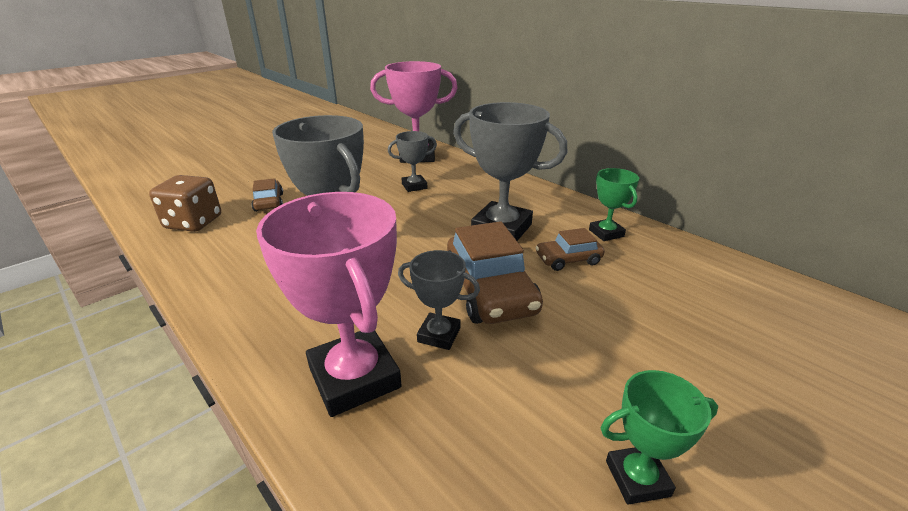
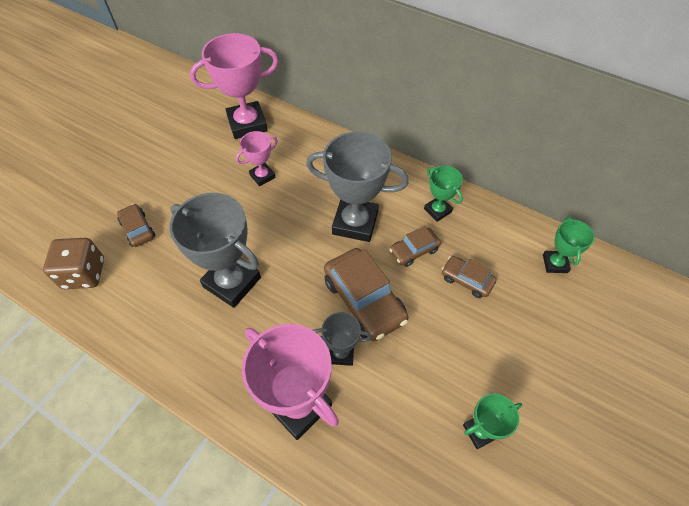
camera: 15 degrees left, 25 degrees up
(414, 186) = (262, 176): grey trophy -> pink trophy
(636, 295) = (466, 280): none -> brown car
(772, 300) = (555, 263): none -> green trophy

